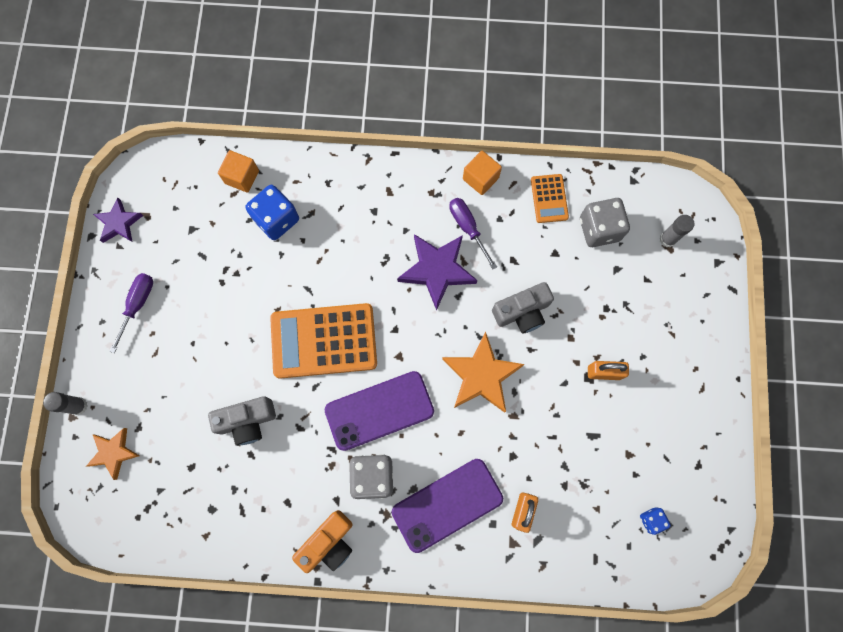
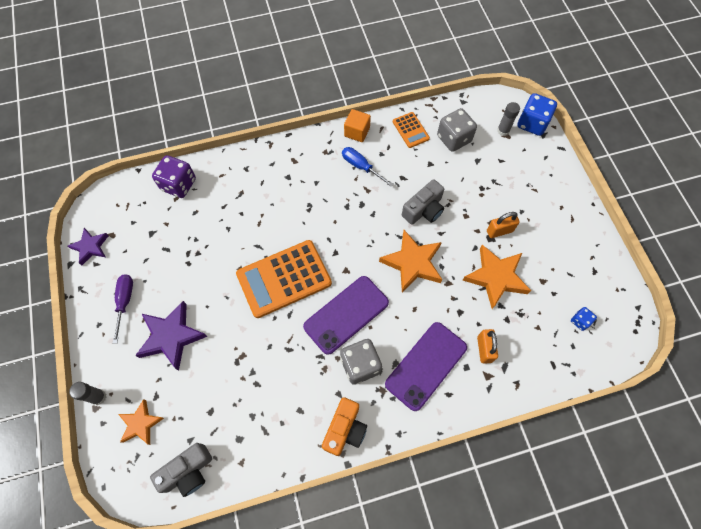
camera: 20 degrees left, 10 degrees down
(242, 177) = (179, 185): orange cube -> purple dice
(247, 421) = (245, 359): grey camera -> grey camera (188, 471)
(276, 219) = (216, 205): blue dice -> blue dice (532, 123)
(437, 270) = (350, 202): purple star -> purple star (171, 336)
(468, 228) = (361, 167): purple screwdriver -> blue screwdriver
(574, 429) = (496, 277): none -> orange star

